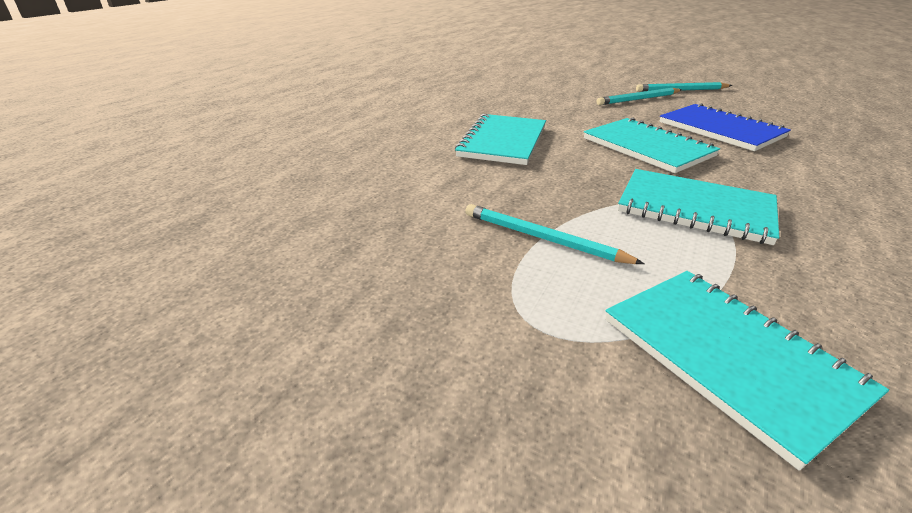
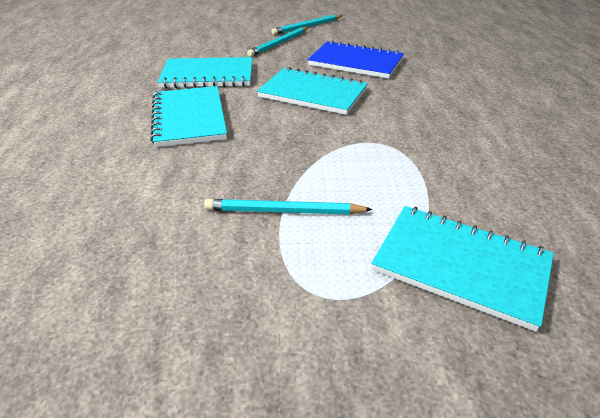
camera: 30 degrees left, 5 degrees up
(695, 208) = (377, 144): turquoise notebook -> turquoise notebook (208, 75)

